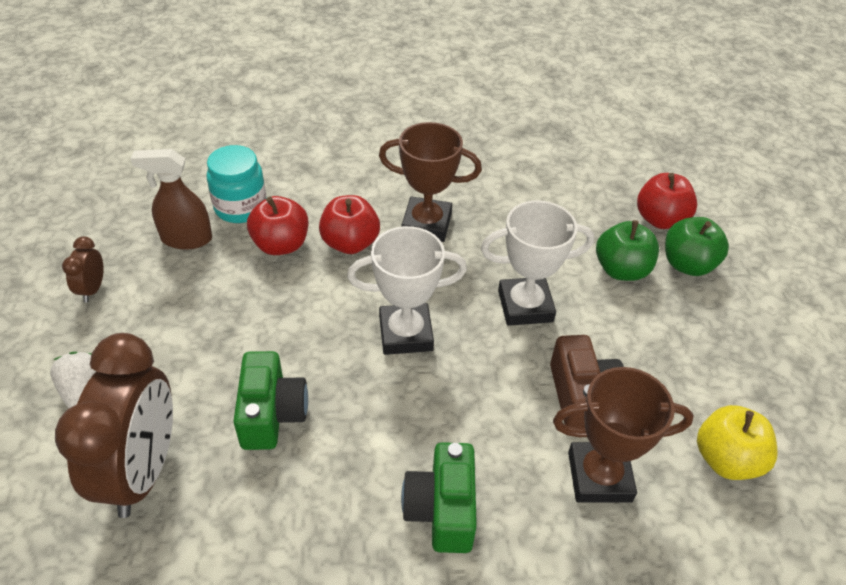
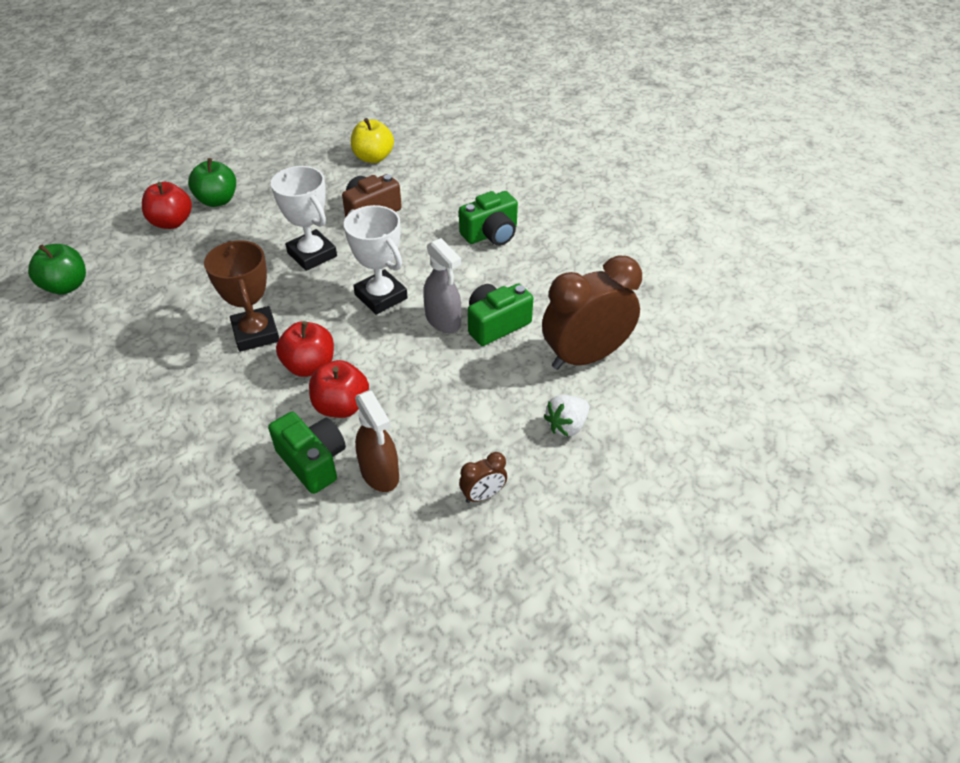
camera: 120 degrees left, 0 degrees up
(240, 207) = (313, 461): turquoise jar -> green camera
(321, 369) = (443, 320): none -> grey spray bottle
(599, 476) = (421, 192): brown trophy -> none
(621, 270) = (243, 225): green apple -> green apple (66, 286)

